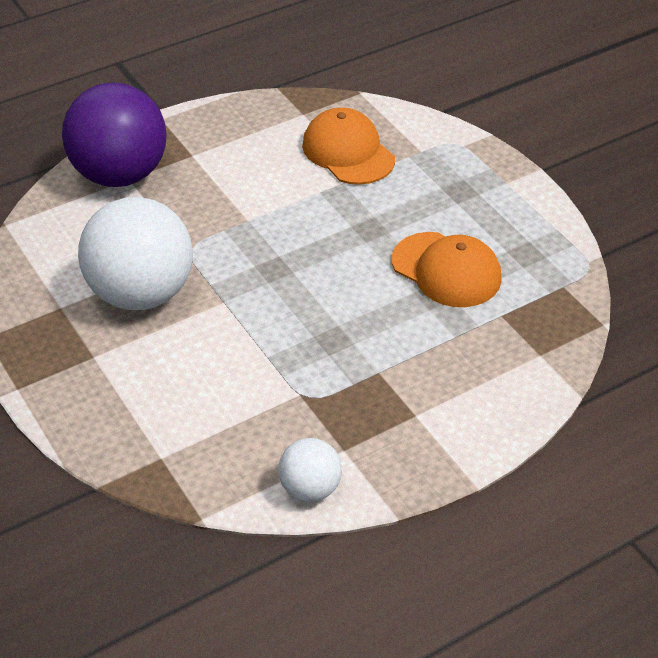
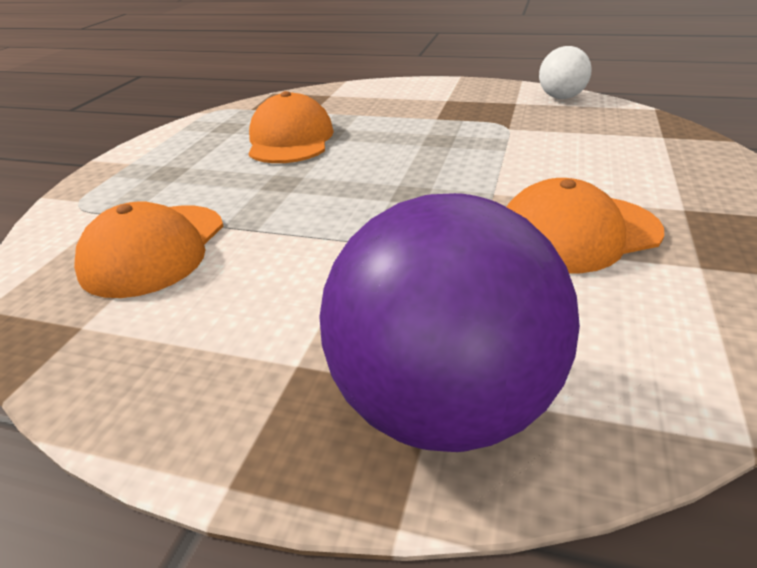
camera: 130 degrees left, 10 degrees down
(141, 294) = (577, 233): white ball -> orange cap

